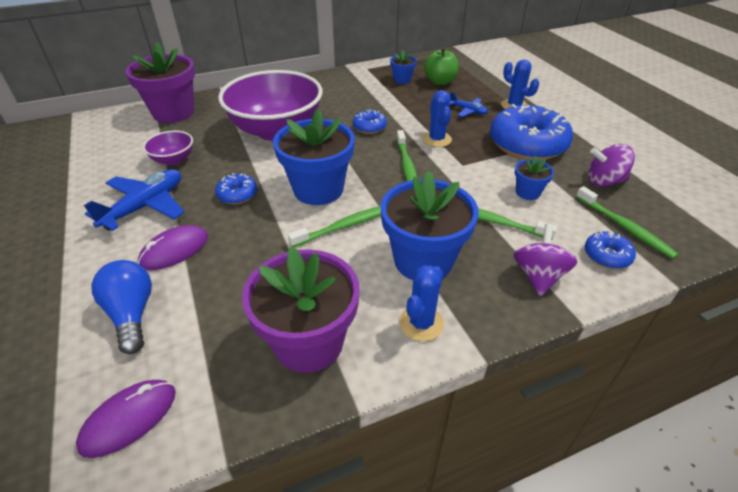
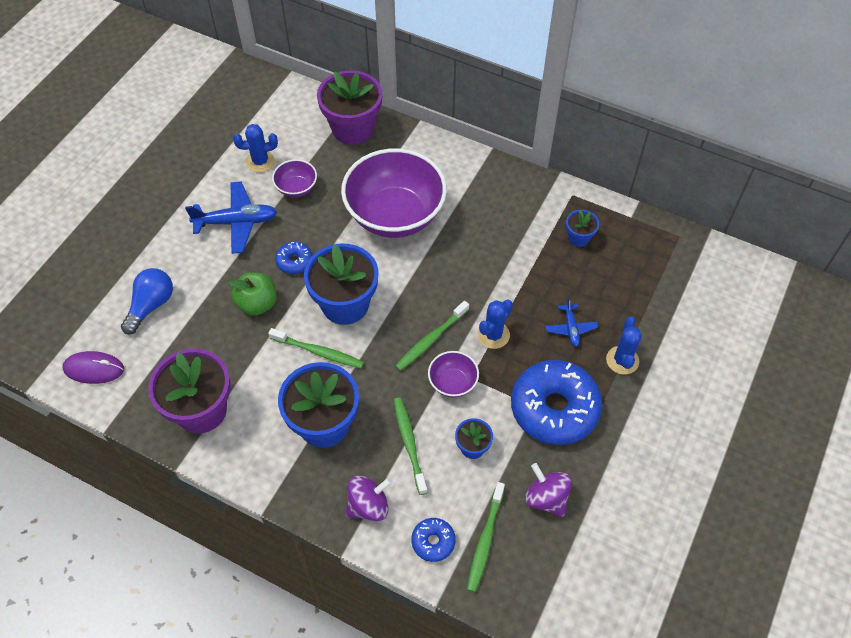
camera: 50 degrees right, 15 degrees up
(174, 250) = (213, 277): purple mouse -> none
(369, 127) = (464, 274): blue donut -> none
(421, 323) = (264, 459): blue cactus -> blue cactus (260, 161)
(440, 82) = (608, 270): green apple -> green apple (257, 304)
(458, 174) = (452, 383): none -> purple bowl

